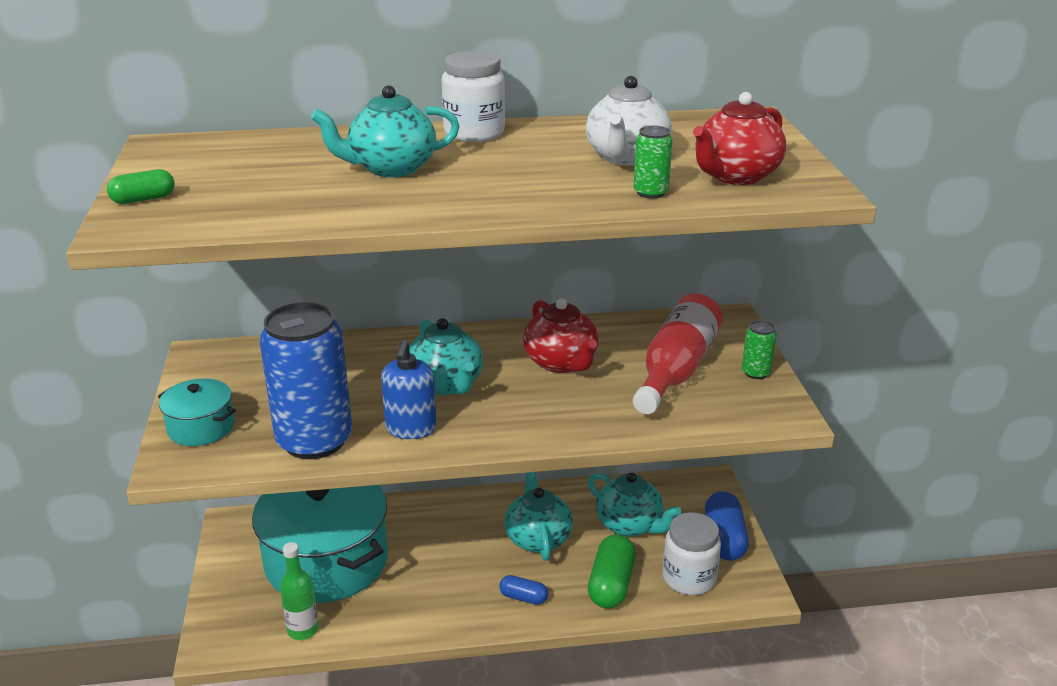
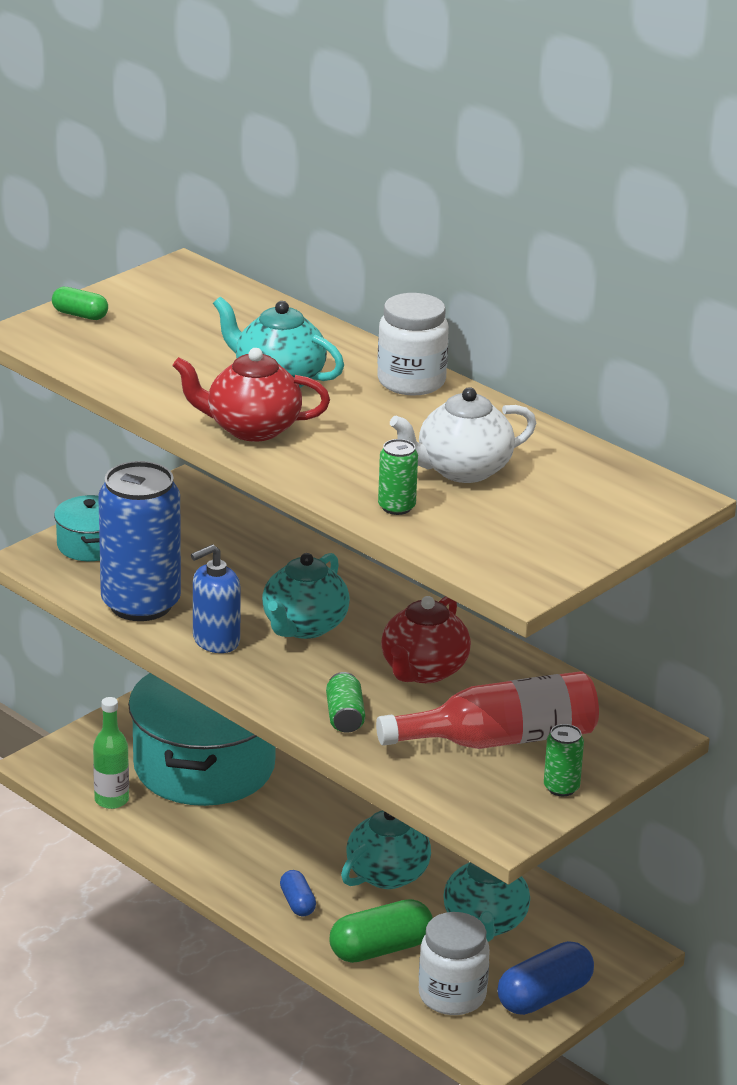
camera: 50 degrees right, 0 degrees up
(578, 417) = (344, 717): none -> green can
(735, 176) = (496, 534): red teapot -> red teapot (251, 428)

